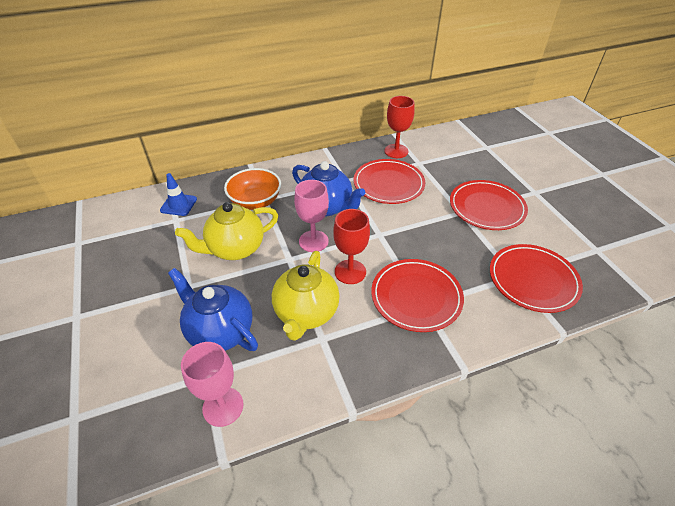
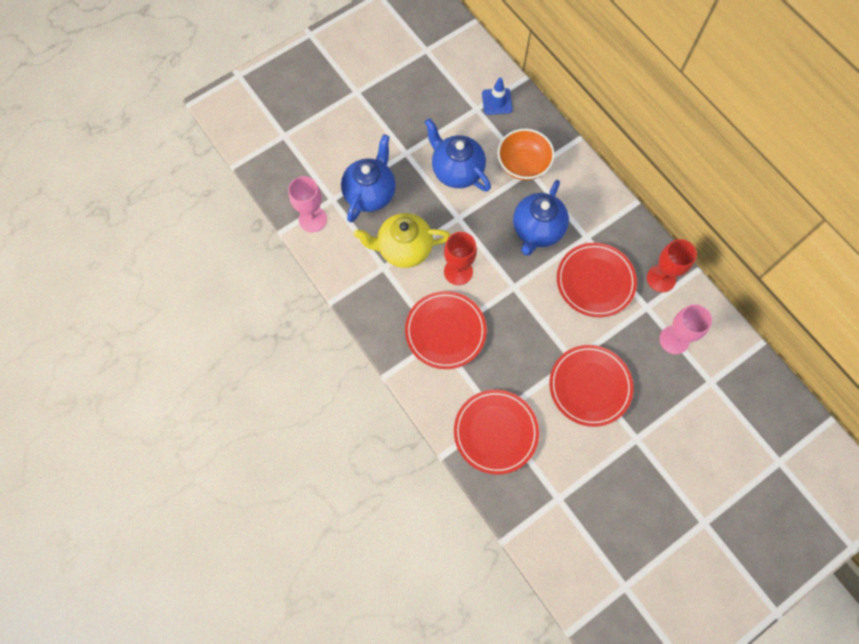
camera: 75 degrees right, 25 degrees up
(235, 249) = (456, 171): yellow teapot -> blue teapot
(313, 241) = (486, 231): pink goblet -> pink goblet (674, 340)

